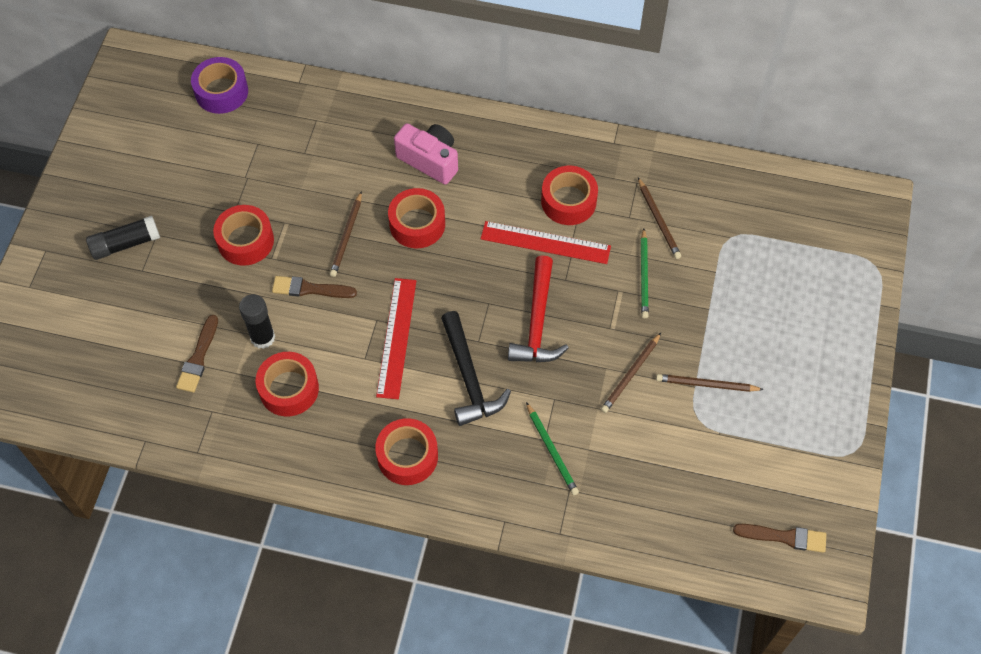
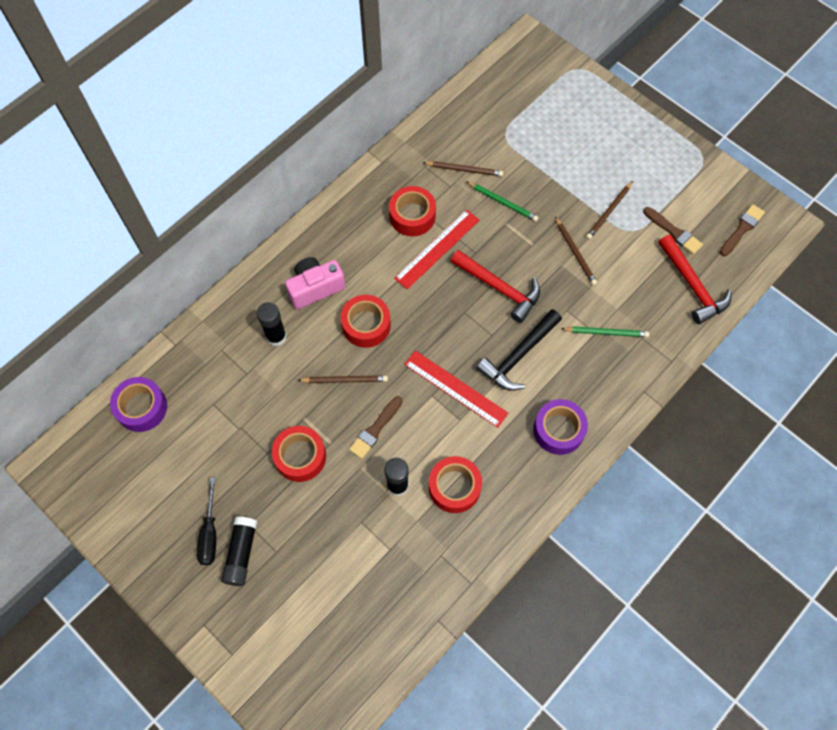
camera: 60 degrees left, 5 degrees up
(131, 209) = (210, 533): none -> black screwdriver
(198, 358) = (386, 543): brown brush -> brown brush (674, 232)
(347, 236) = (345, 380): brown pencil -> brown pencil turned 45 degrees counterclockwise
(357, 156) = (276, 336): none -> black glue stick
(407, 456) = (558, 430): red tape -> purple tape
(469, 378) = (518, 356): black hammer -> black hammer turned 120 degrees clockwise
(670, 515) = (692, 286): none -> red hammer

